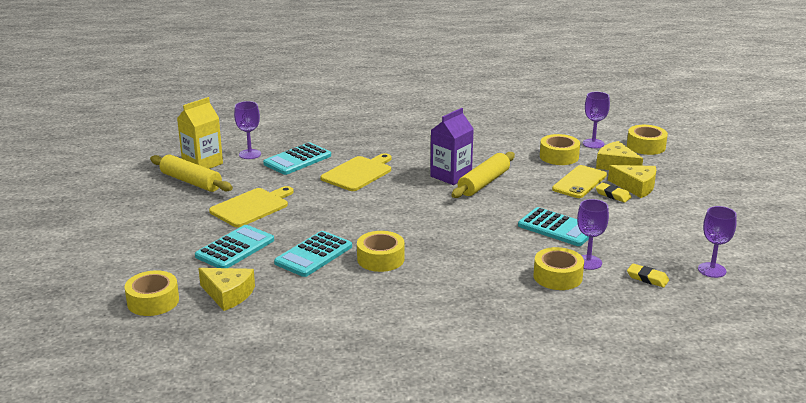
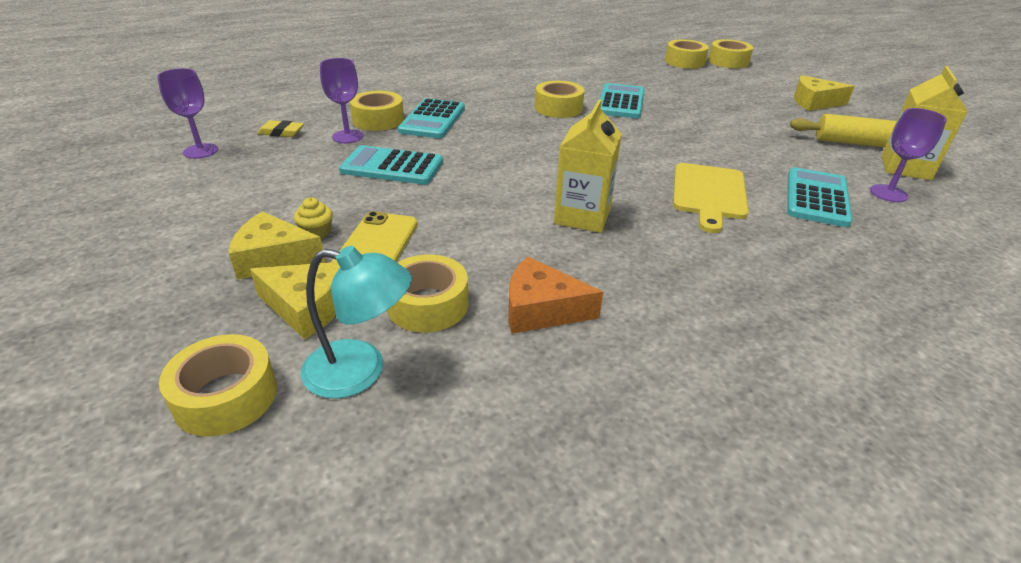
camera: 155 degrees right, 10 degrees up
(103, 291) = (728, 61): none -> yellow tape
(228, 294) = (642, 71): yellow cheese -> yellow cheese (814, 102)
(235, 248) = (693, 96): turquoise calculator -> turquoise calculator (432, 119)
(252, 207) = (748, 130): yellow cutting board -> none
(451, 176) = (582, 216): purple carton -> yellow carton
(483, 183) = (525, 213): yellow rolling pin -> none
(507, 146) = (541, 309): none -> orange cheese
(593, 143) = (360, 371): purple goblet -> turquoise lamp
(613, 195) = (316, 232): yellow eraser -> yellow cupcake

